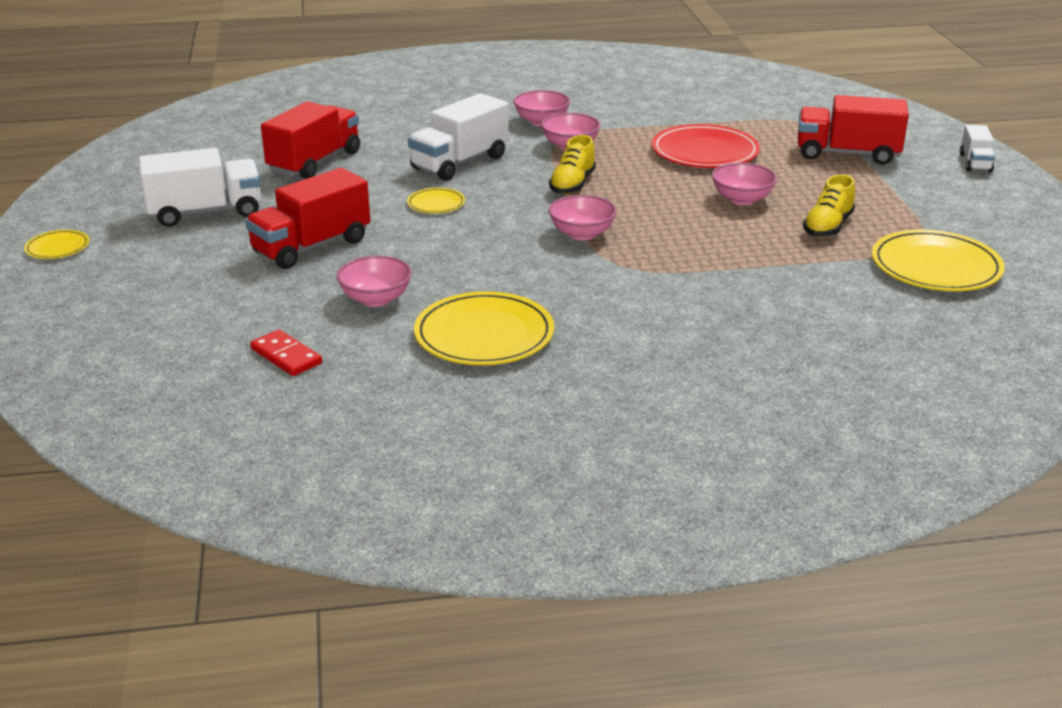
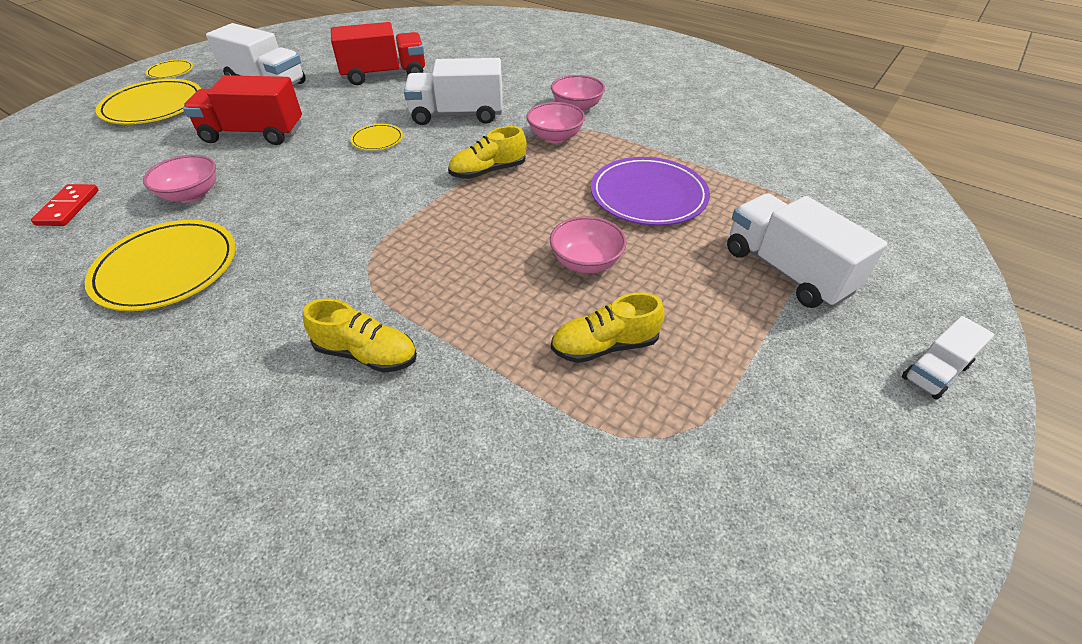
camera: 45 degrees right, 15 degrees up
(582, 234) = (403, 220): pink bowl -> none
(705, 152) = (648, 195): red plate -> purple plate
(719, 294) = (366, 354): none -> yellow shoe
(847, 154) = (786, 271): red truck -> white truck
(935, 267) = (620, 488): yellow plate -> yellow plate (153, 106)

